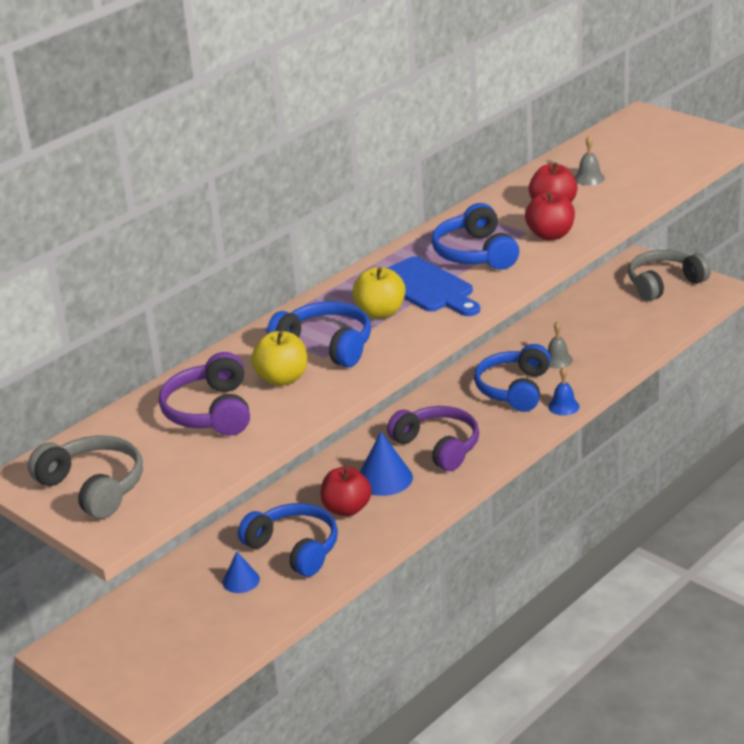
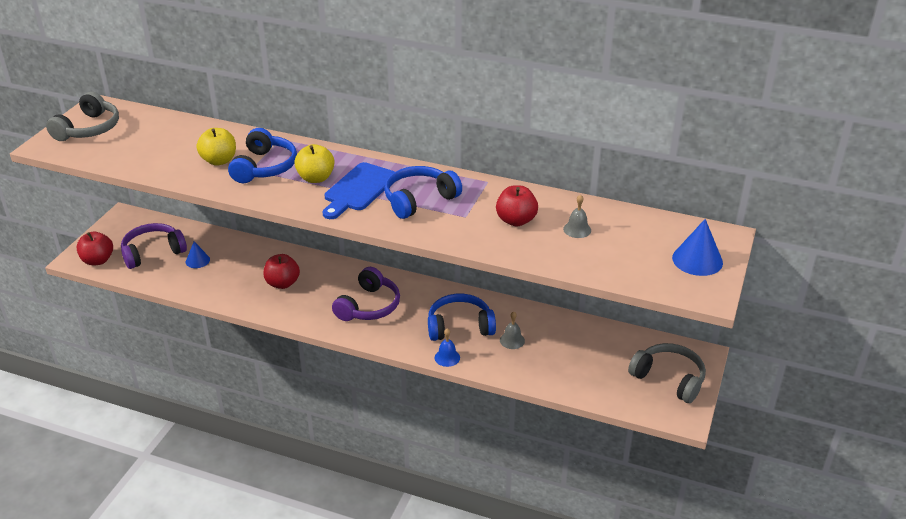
camera: 65 degrees right, 5 degrees up
(210, 411) = (175, 145): purple headphones -> purple headphones (153, 252)
(294, 548) = (234, 273): blue headphones -> none
(384, 478) = (322, 291): blue cone -> blue cone (697, 260)
(550, 235) = (465, 228): red apple -> red apple (98, 260)

